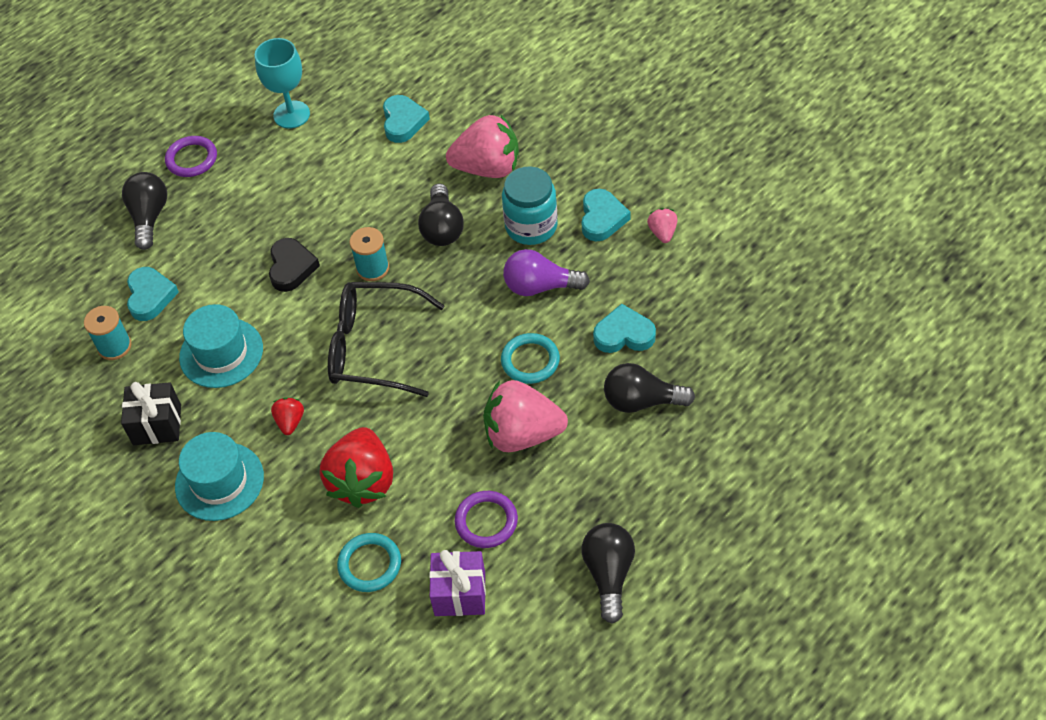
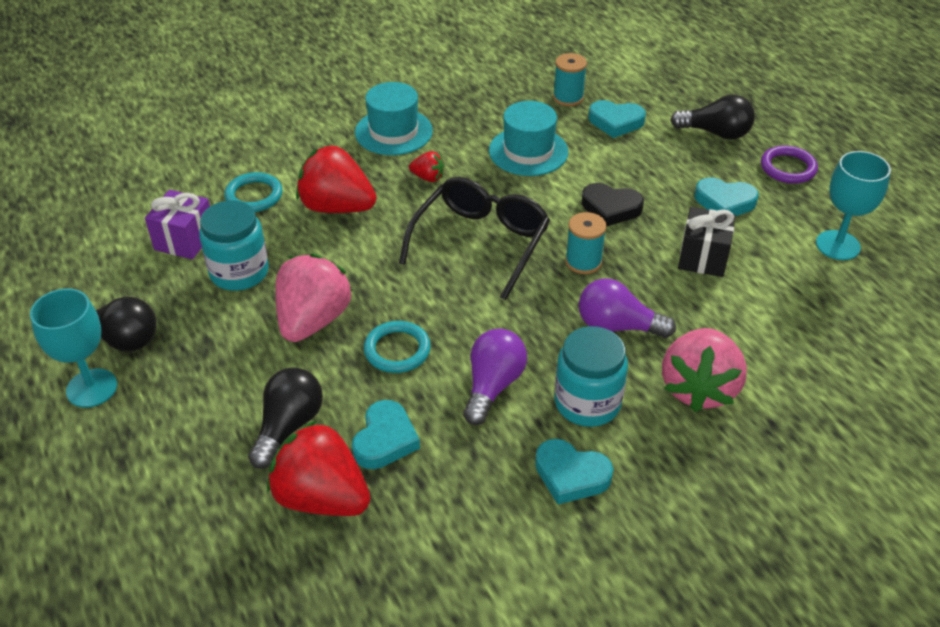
camera: 105 degrees right, 10 degrees down
(157, 425) = (472, 109): black gift -> black gift (703, 257)
(403, 122) = (802, 331): turquoise heart -> turquoise heart (724, 202)
(442, 228) = (617, 326): black light bulb -> purple light bulb
(486, 521) = (239, 272): purple ring -> turquoise jar
(662, 233) = (519, 532): pink strawberry -> none
(672, 564) = (91, 388): none -> turquoise goblet
(693, 352) = (322, 497): none -> red strawberry

